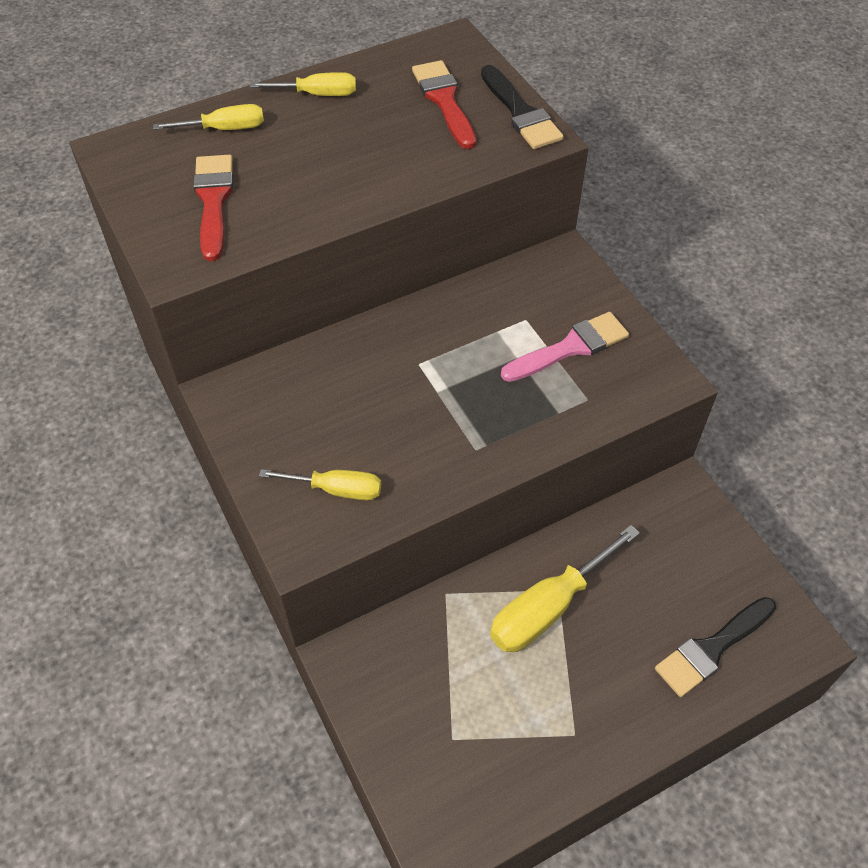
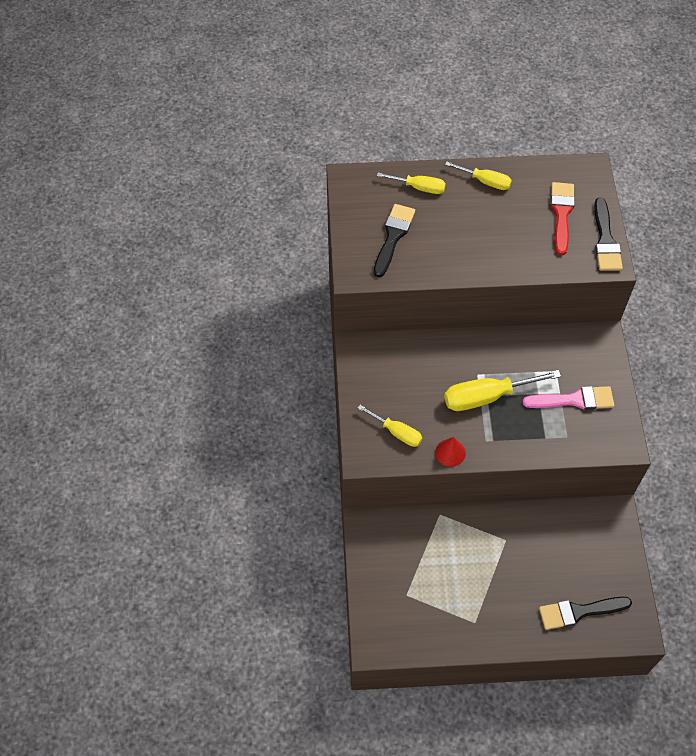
camera: 25 degrees right, 5 degrees up
(213, 201) = (393, 237): red brush -> black brush
(432, 487) = (450, 452): none -> red cone
(548, 607) = (495, 547): yellow screwdriver -> yellow screwdriver (486, 397)

